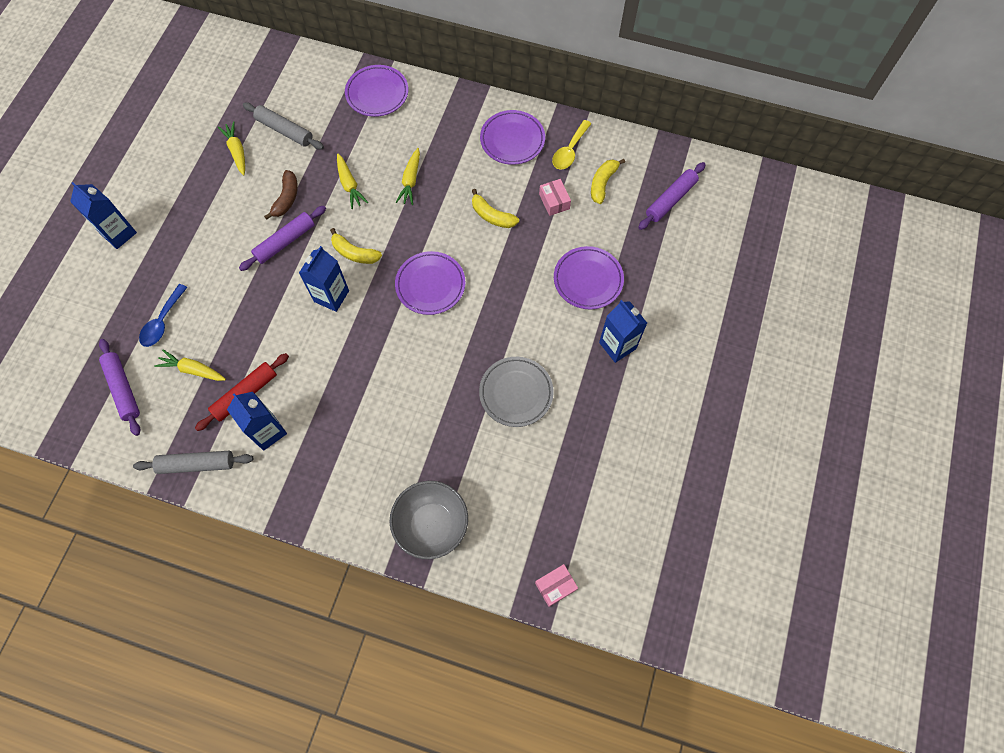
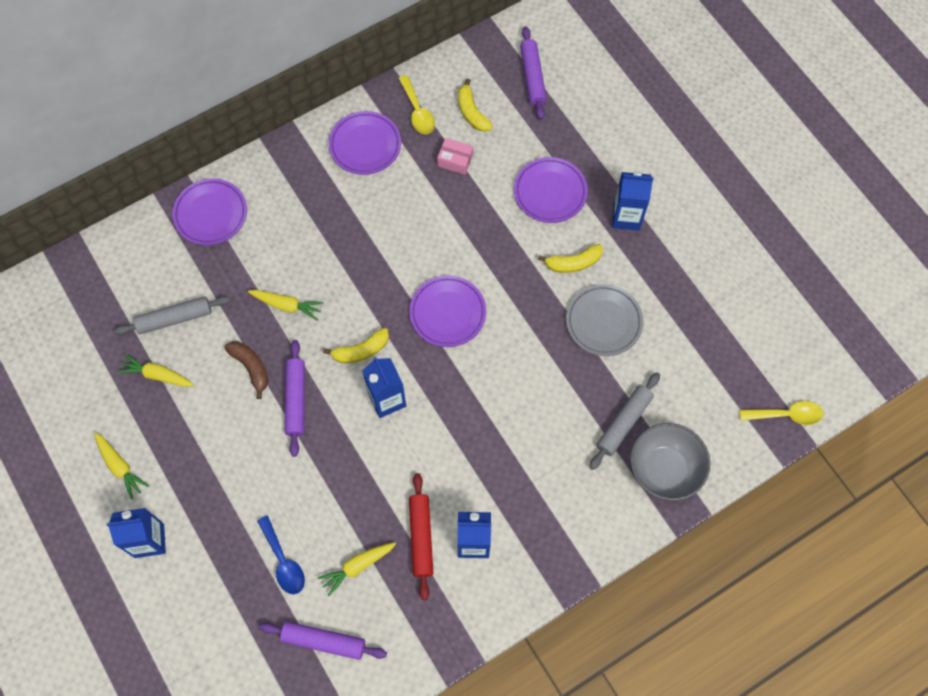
camera: 50 degrees left, 0 degrees up
(197, 464) = (454, 623): grey rolling pin -> grey rolling pin (624, 423)
(410, 181) = (330, 254): yellow carrot -> yellow carrot (120, 467)
(492, 216) = (425, 217): yellow banana -> yellow banana (573, 263)
(555, 586) = (786, 415): pink box -> yellow spoon

